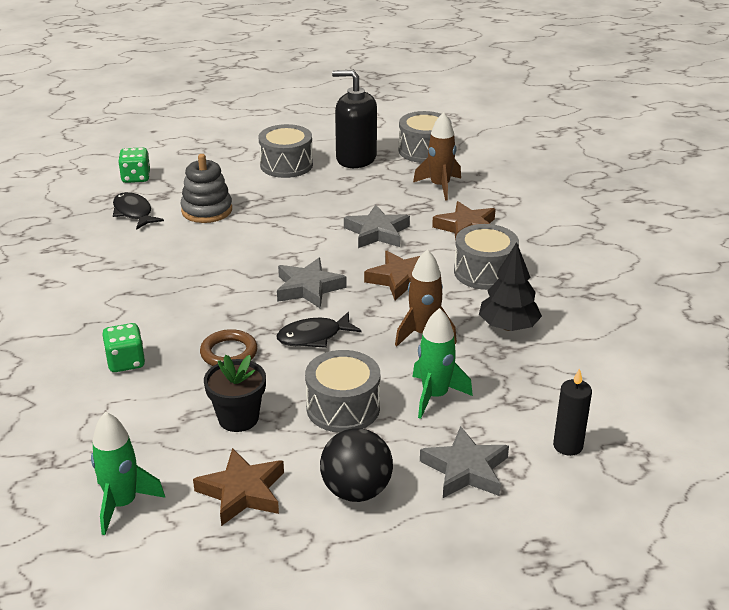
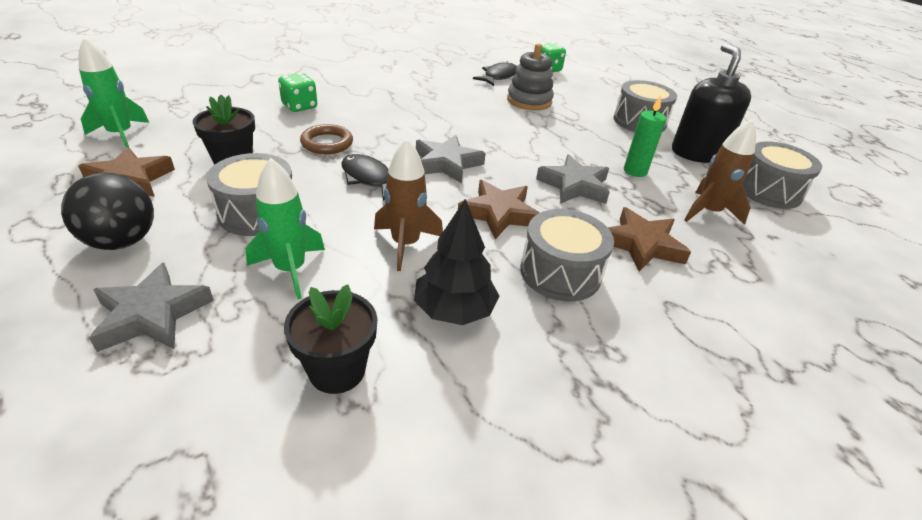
camera: 65 degrees right, 5 degrees up
(369, 197) = (635, 171): none -> green candle
(549, 385) = (337, 370): none -> black flower pot
(568, 446) = (199, 410): black candle -> none

